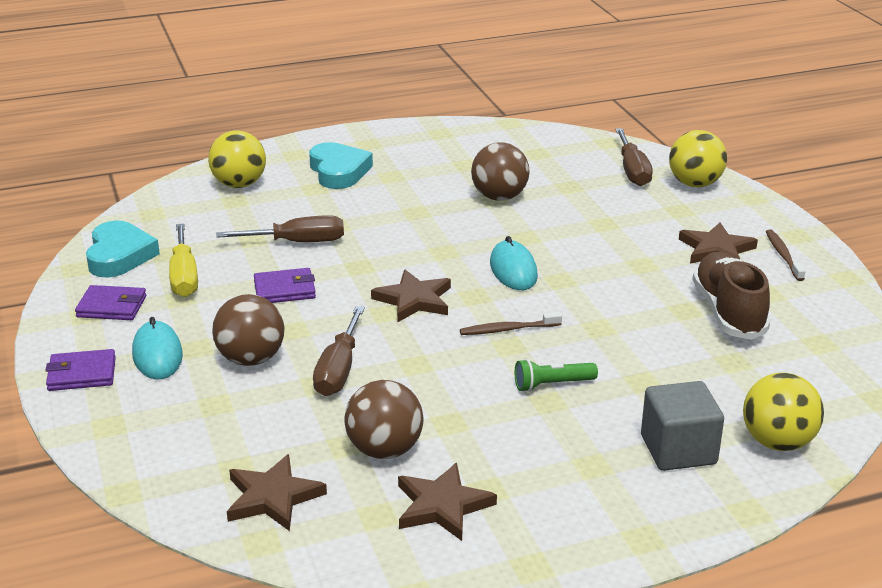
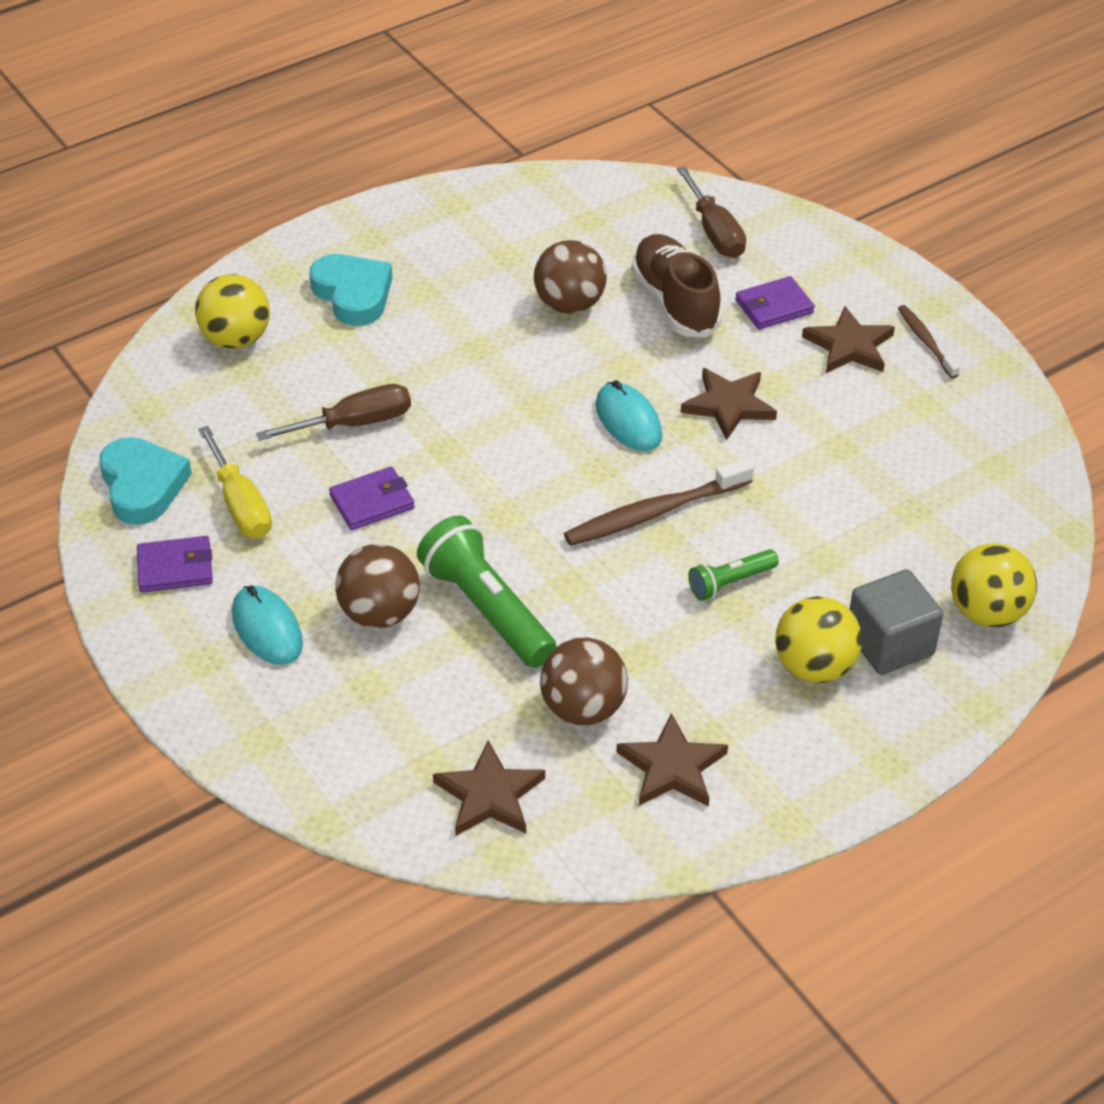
camera: 15 degrees left, 15 degrees up
(82, 374) = (192, 674): purple wallet -> purple wallet (774, 306)
(338, 370) = (487, 609): brown screwdriver -> green flashlight
(414, 300) = (531, 489): brown star -> brown star (728, 405)
(508, 329) = (654, 513): brown toothbrush -> brown toothbrush, size x1.70
(695, 184) = (794, 242): yellow ball -> yellow ball (814, 667)
(728, 312) = (888, 440): brown shoe -> brown shoe (675, 302)

